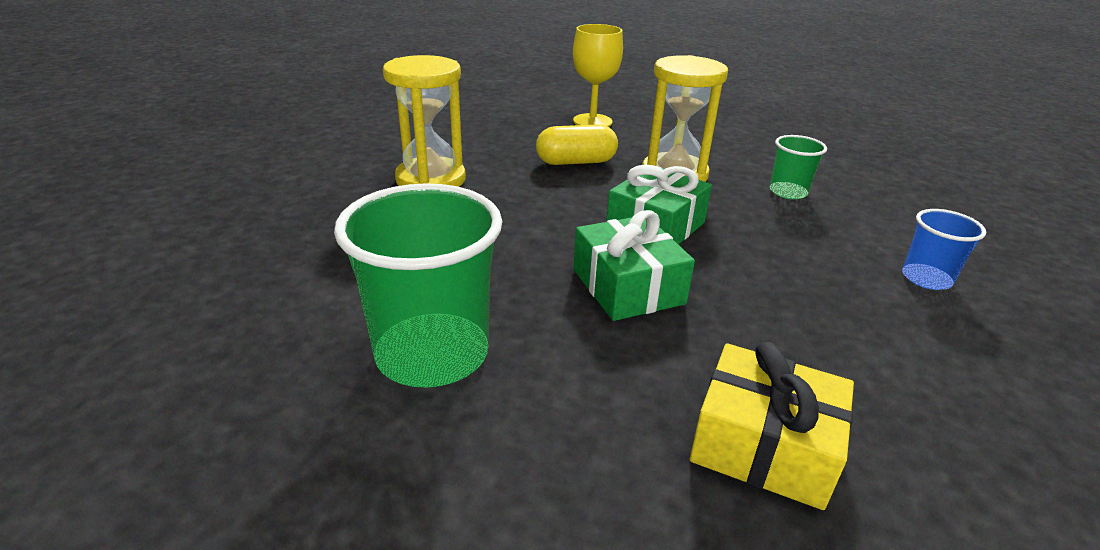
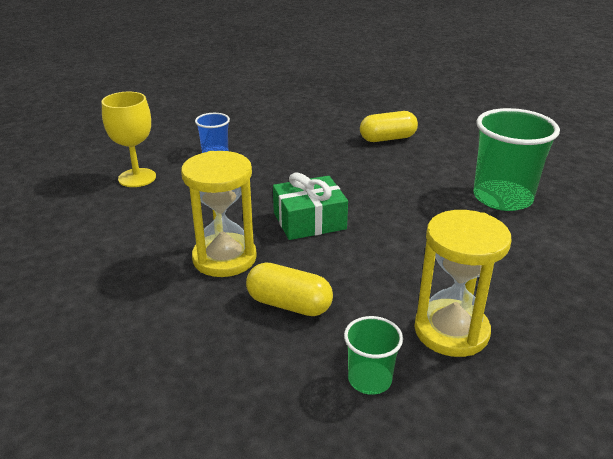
camera: 145 degrees left, 0 degrees up
(592, 121) = (182, 373): yellow goblet -> yellow goblet (137, 178)
(628, 286) = (374, 195): green gift -> none
(763, 445) = (387, 139): yellow gift -> yellow capsule
(788, 192) = (173, 214): green cup -> green cup (369, 379)

